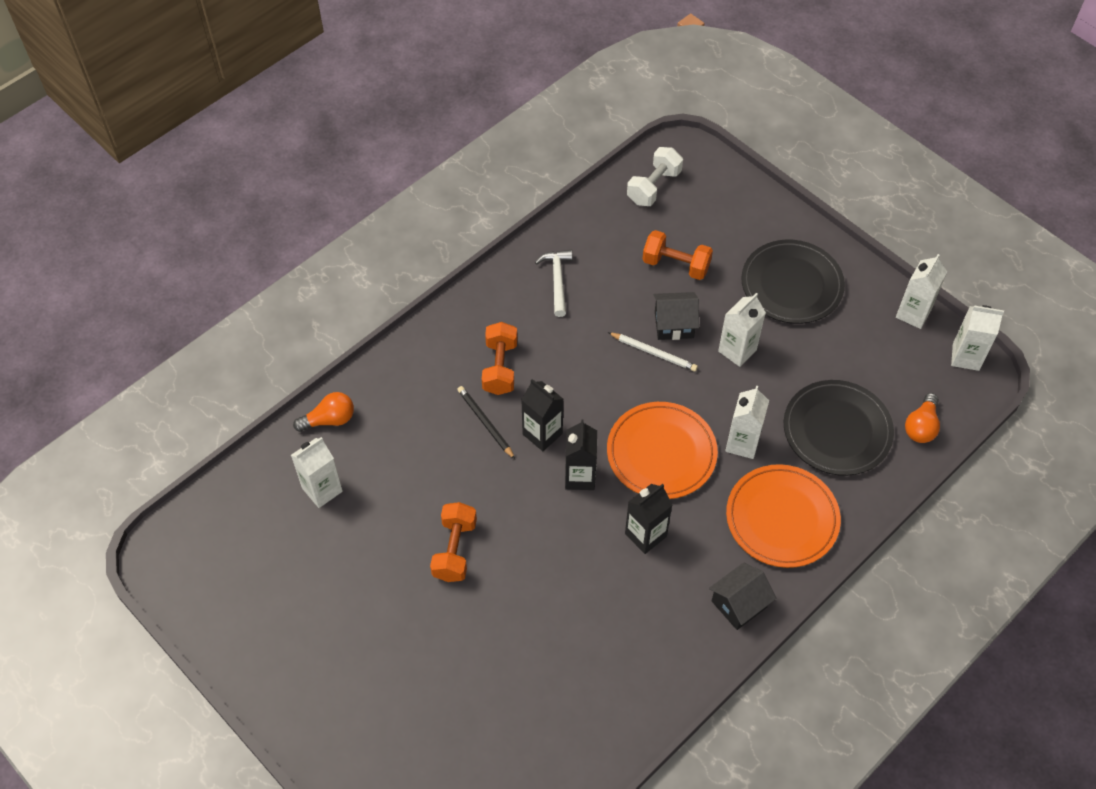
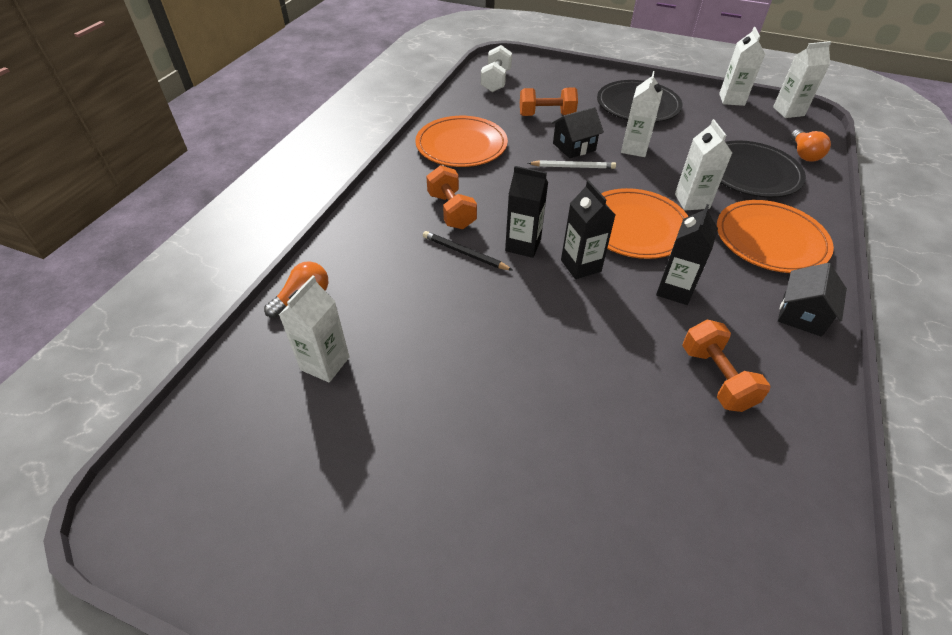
camera: 25 degrees left, 10 degrees down
(454, 550) = (504, 368): orange dumbbell -> orange dumbbell (716, 378)
(557, 280) = (461, 145): white hammer -> orange plate

